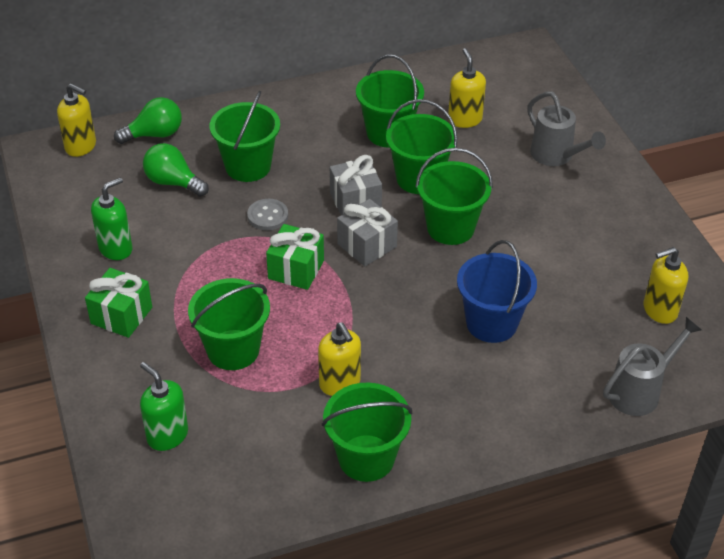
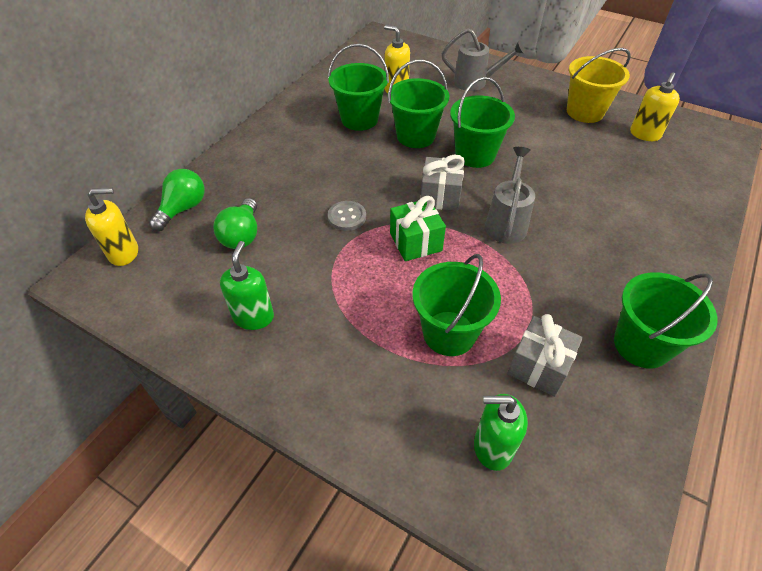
camera: 40 degrees left, 5 degrees up
(121, 315) = (326, 370): green gift -> none
(173, 182) = (242, 235): green light bulb -> green light bulb turned 75 degrees counterclockwise
(248, 166) = (288, 191): green bucket -> none
(340, 383) = (552, 303): yellow soap dispenser -> none
(355, 201) = (394, 172): grey gift -> grey gift (539, 367)
(491, 323) = (578, 197): blue bucket -> none
(630, 251) = (585, 112): none -> yellow bucket
(640, 391) = (704, 185): grey watering can -> grey watering can (506, 223)

